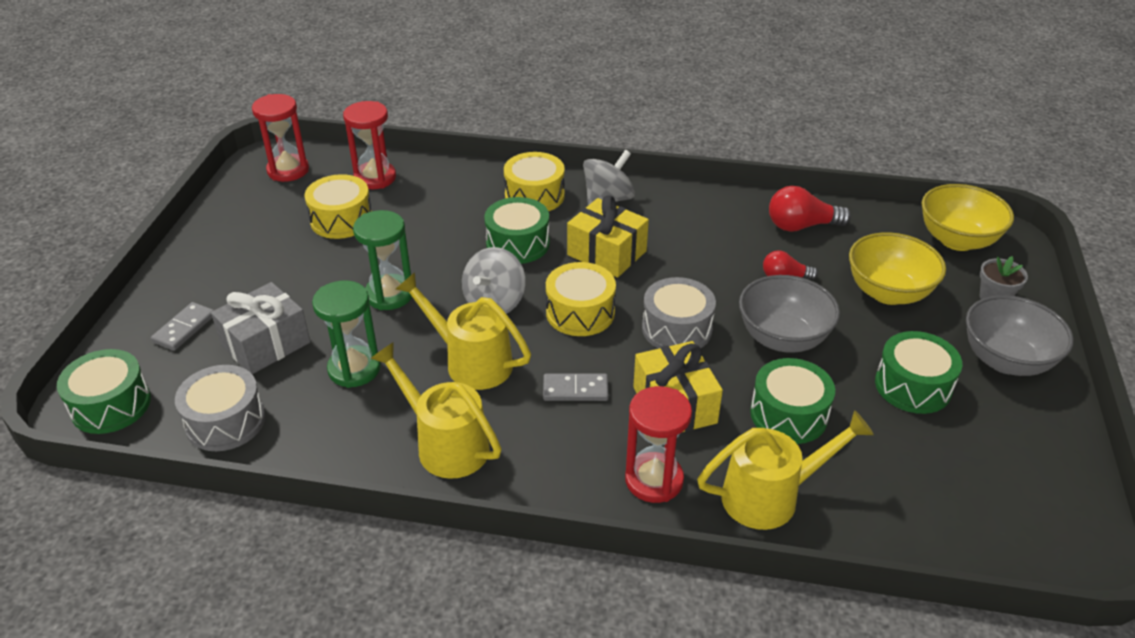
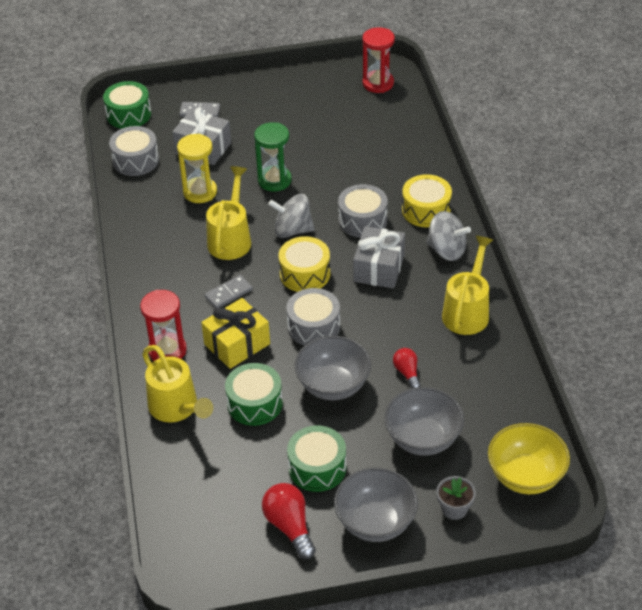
camera: 70 degrees right, 5 degrees up
(341, 220) = (338, 129): yellow drum -> none
(354, 369) = (200, 192): green hourglass -> yellow hourglass
(375, 178) = (396, 125): red hourglass -> none
(445, 443) = (157, 251): yellow watering can -> yellow watering can (467, 311)
(518, 244) = (362, 220): green drum -> grey drum
(575, 390) = (228, 293): grey domino -> grey domino turned 75 degrees clockwise
(607, 253) = (379, 268): yellow gift -> grey gift
(801, 226) = (482, 370): red light bulb -> red light bulb (289, 526)
(888, 292) = (423, 439): yellow bowl -> grey bowl

